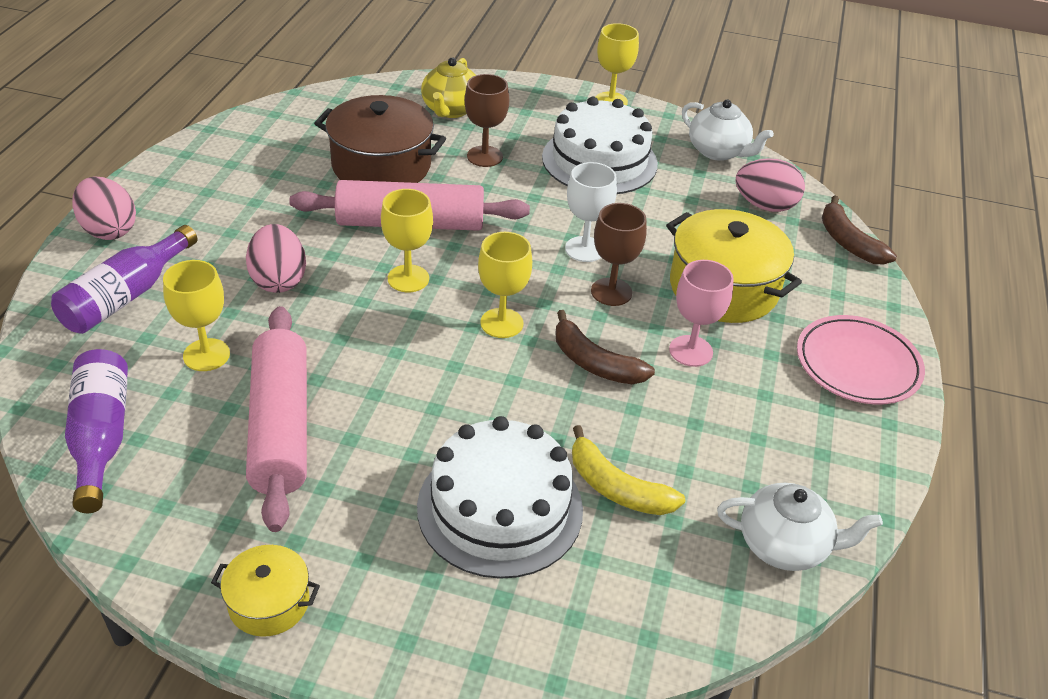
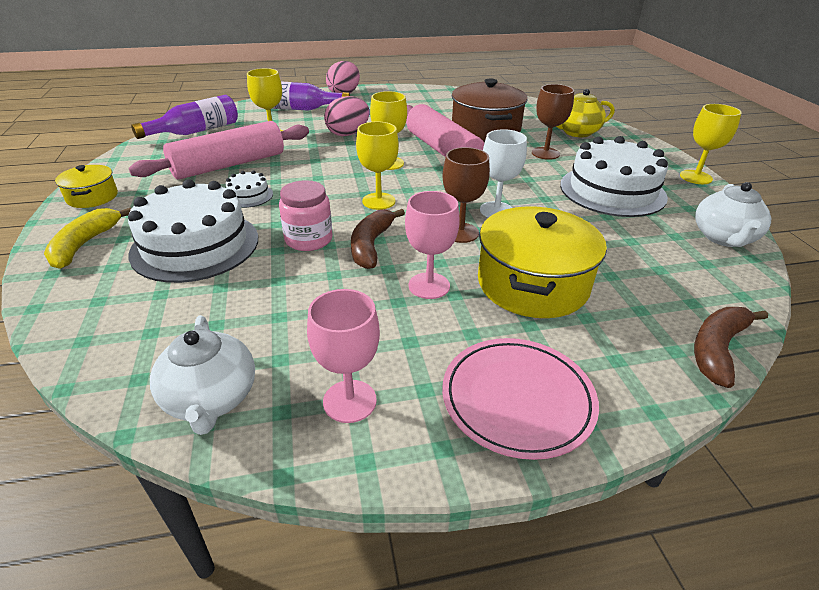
camera: 65 degrees right, 5 degrees down
(400, 430) = (248, 196): none -> white cake
(551, 406) = (308, 239): none -> pink jar
(616, 487) = (240, 287): yellow banana -> yellow banana (85, 244)
(765, 206) = (687, 281): pink egg -> none
(822, 457) = (349, 401): none -> pink goblet

